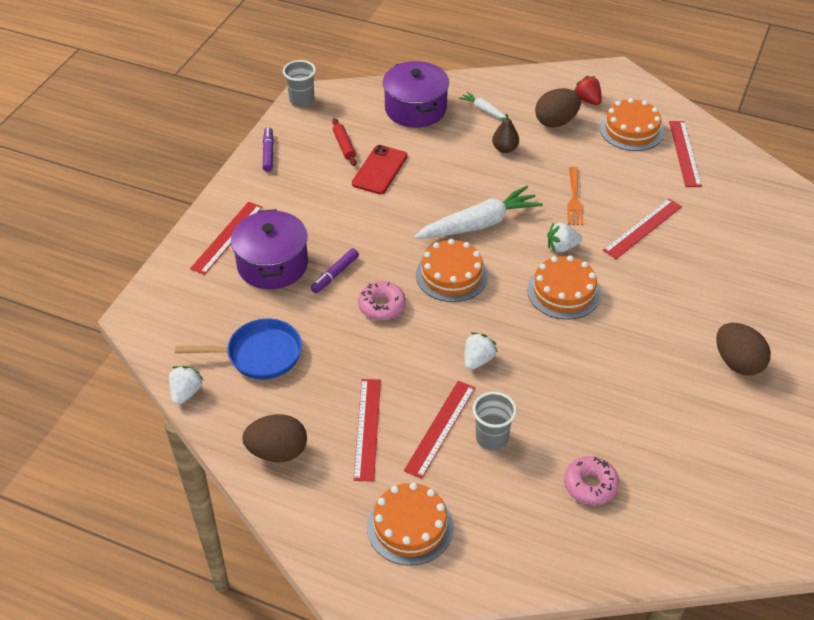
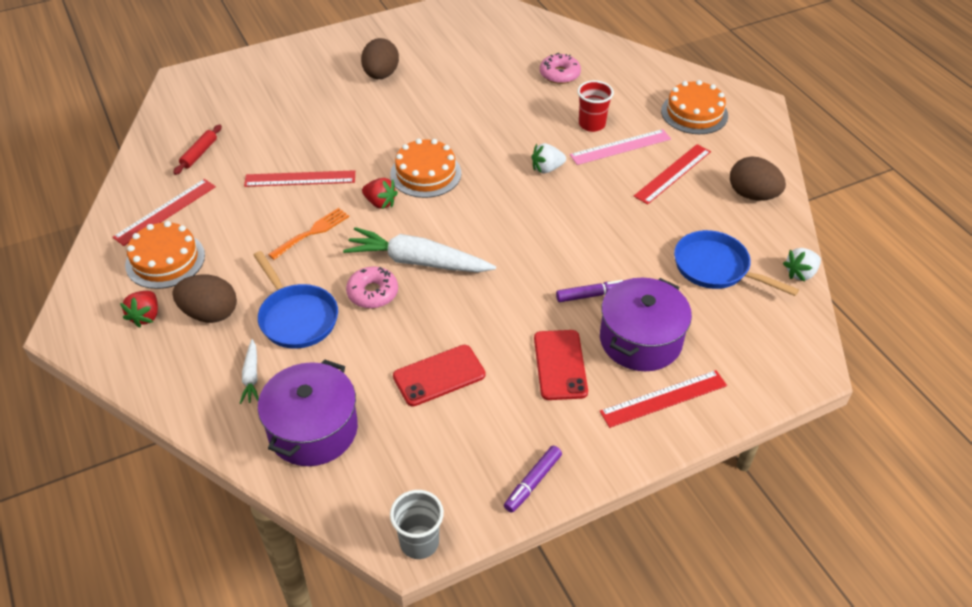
camera: 140 degrees left, 0 degrees up
(312, 218) = (560, 365): none -> red phone
(344, 146) = (442, 432): red rolling pin -> red rolling pin (199, 154)
(382, 306) = (577, 245): pink donut -> pink donut (372, 293)
(440, 428) = (620, 147): red ruler -> pink ruler
(451, 275) = (493, 235): orange cake -> none
(492, 438) = (592, 124): grey cup -> red cup
(505, 149) = (296, 317): brown pear -> blue pan
(562, 247) = (380, 203): white strawberry -> red strawberry

